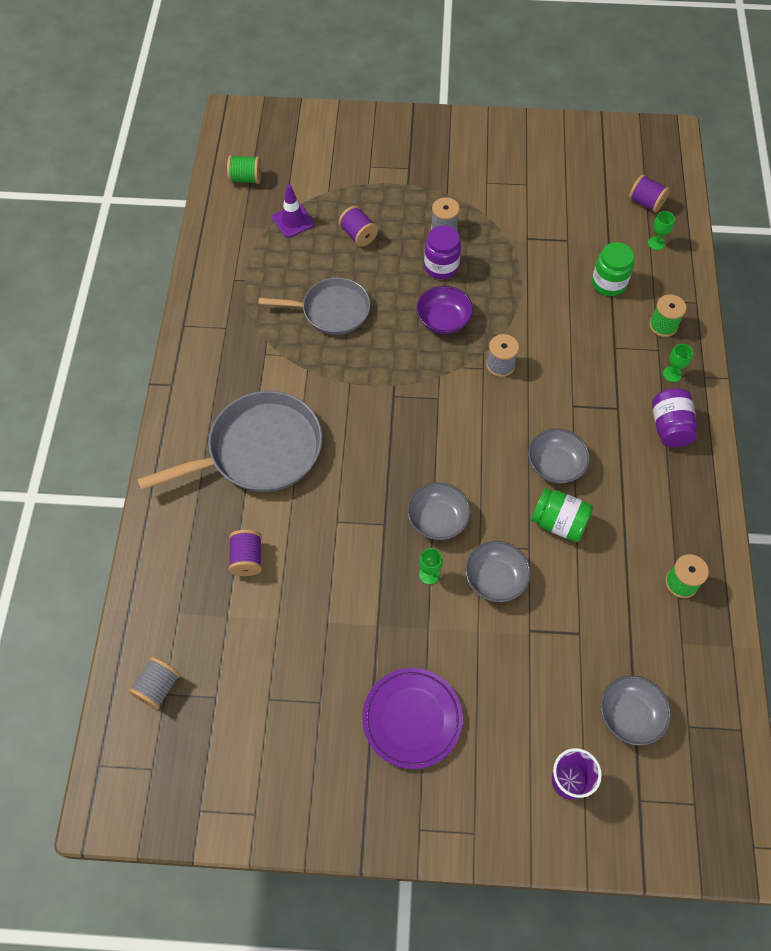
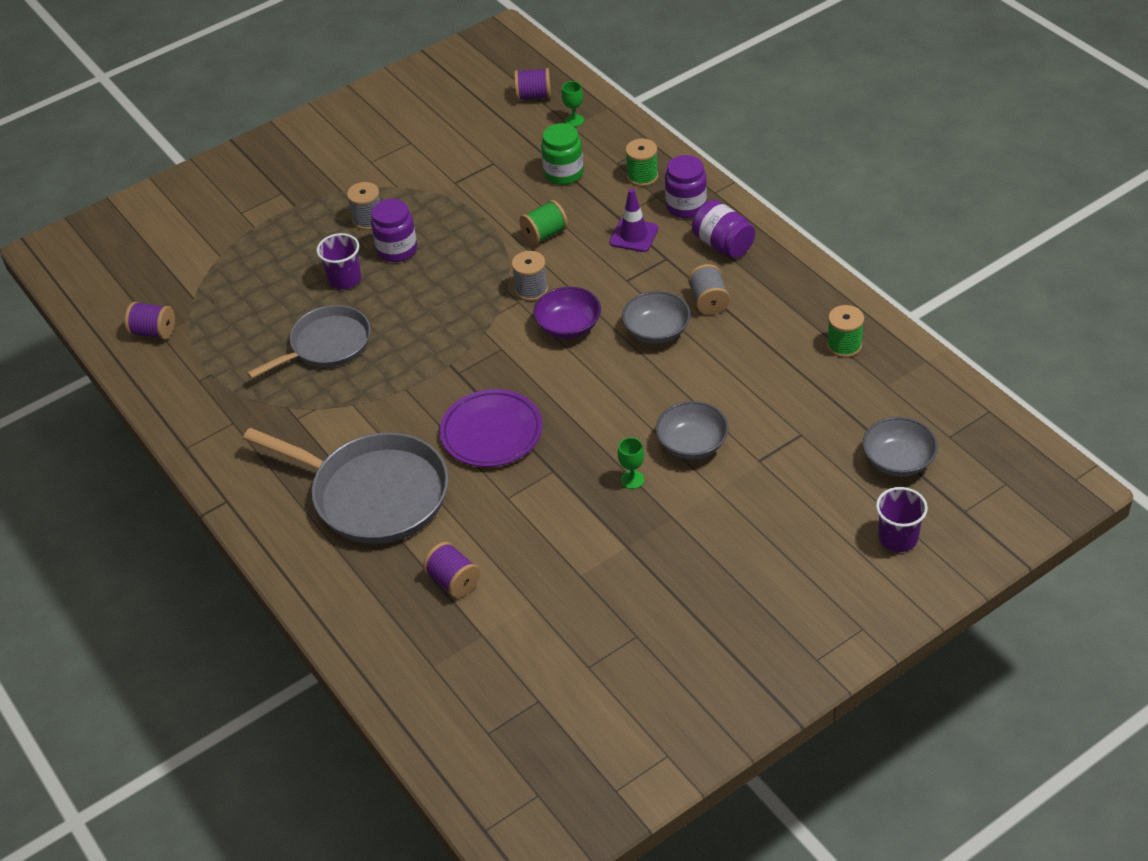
camera: 35 degrees left, 15 degrees down
(158, 687) = (475, 733): grey spool -> grey spool (708, 301)
(246, 179) = (120, 294): green spool -> green spool (544, 234)
(259, 450) = (374, 494): grey pan -> grey pan turned 90 degrees clockwise
(293, 221) = (209, 299): purple traffic cone -> purple traffic cone (634, 235)
(358, 235) = (289, 272): purple spool -> purple spool (153, 332)
(387, 266) = (345, 279): none -> purple cup
(412, 719) = (728, 589): purple plate -> purple plate (491, 433)
(437, 519) = (597, 436): grey bowl -> none
(443, 320) = (443, 288): purple bowl -> purple bowl (568, 326)
(559, 523) = (703, 370): green jar -> none
(672, 374) = (686, 206): green goblet -> purple jar

